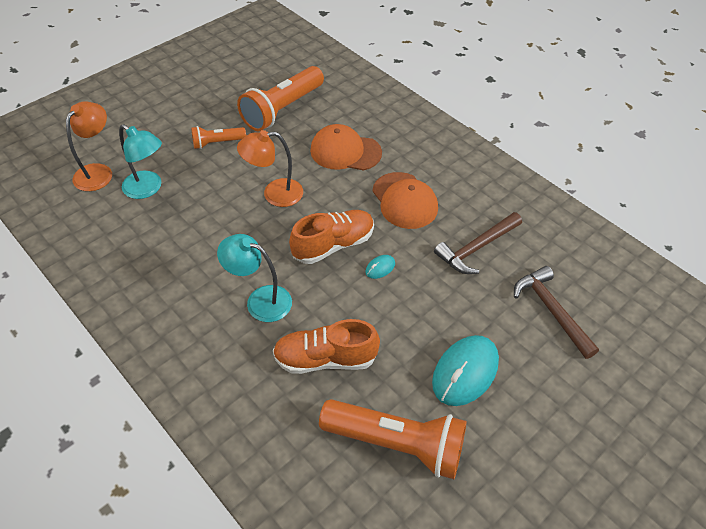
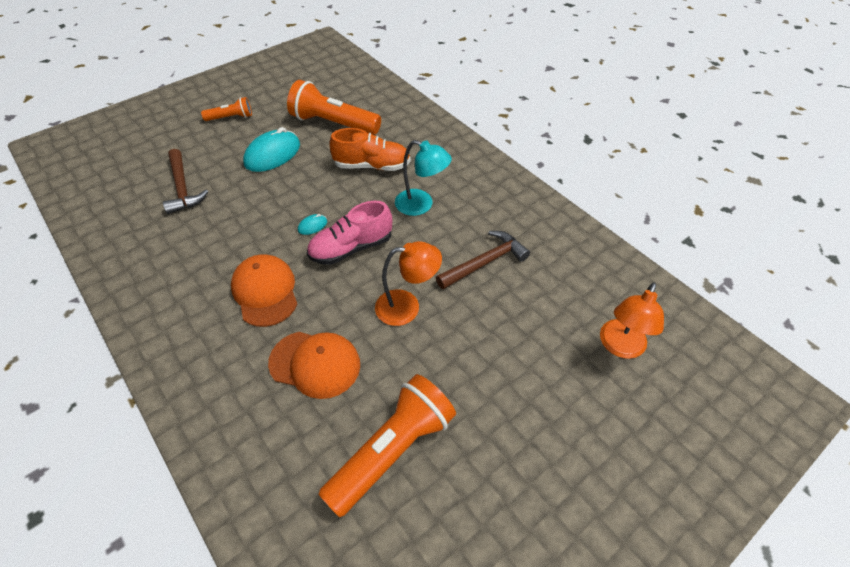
camera: 175 degrees left, 0 degrees up
(148, 189) = (551, 320): turquoise lamp -> none
(217, 143) = (481, 387): orange flashlight -> orange flashlight (231, 117)
(333, 245) = (351, 248): orange shoe -> pink shoe
(476, 248) = (216, 239): brown hammer -> brown hammer (485, 262)

